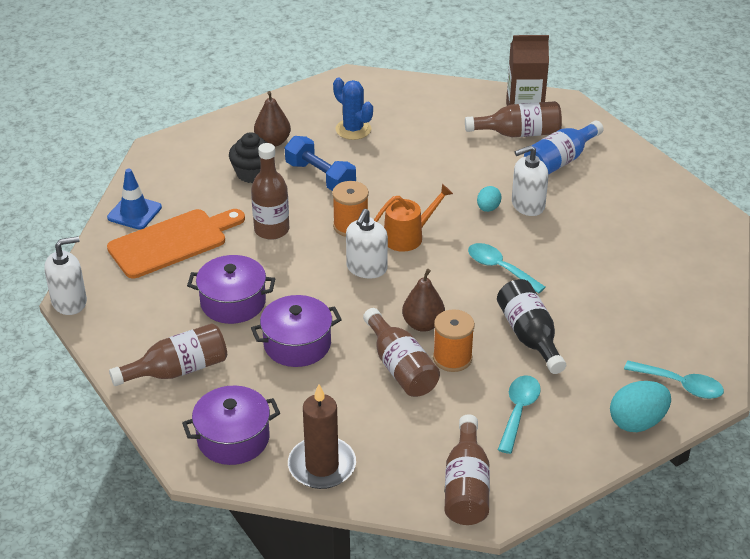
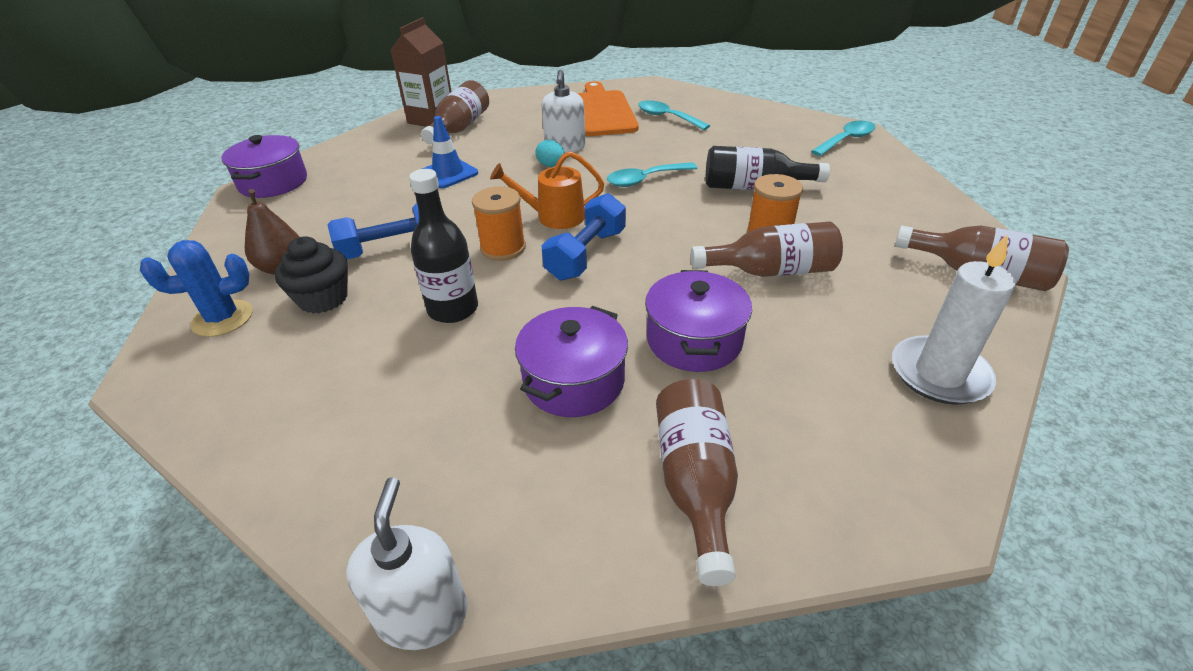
camera: 65 degrees left, 0 degrees up
(134, 212) = (269, 446): blue traffic cone -> blue traffic cone (448, 173)
(172, 242) = (386, 416): orange cutting board -> orange cutting board (602, 111)
(233, 438) = (873, 452): purple pot -> purple pot (273, 182)
(271, 230) = (453, 309): brown bottle -> black bottle
(322, 466) = (939, 374): brown candle -> white candle
(353, 129) = (337, 208): blue cactus -> blue cactus (222, 318)
(366, 268) = (586, 254): white soap dispenser -> blue dumbbell
(408, 236) = (554, 217): orange watering can -> orange watering can turned 90 degrees counterclockwise
(423, 324) = (705, 240): brown pear -> none
(518, 411) = (863, 218): turquoise spoon -> turquoise spoon (667, 117)
(560, 161) = (519, 121): blue bottle -> none
(637, 422) = (890, 167): turquoise egg -> none

